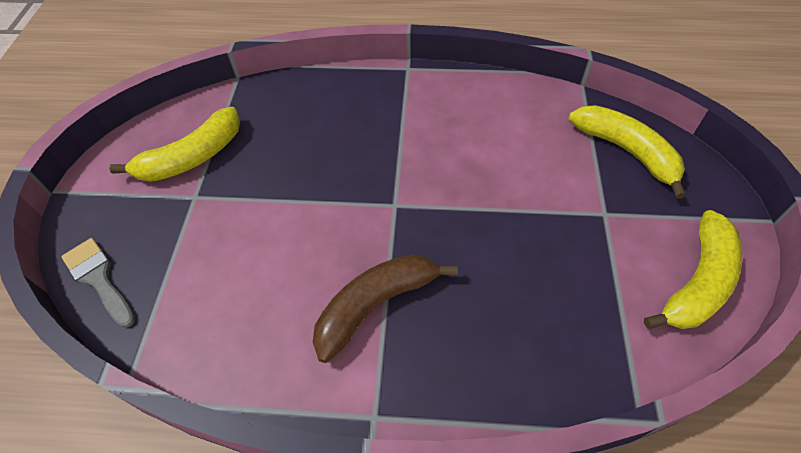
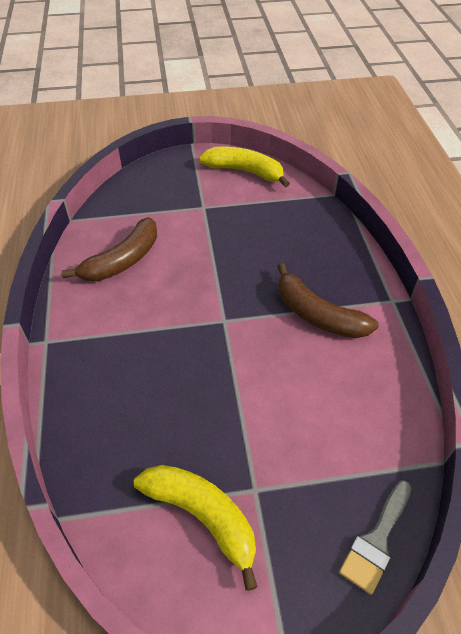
camera: 105 degrees left, 5 degrees down
(507, 125) = (122, 260): none -> brown banana
(626, 151) = (144, 197): yellow banana -> none

